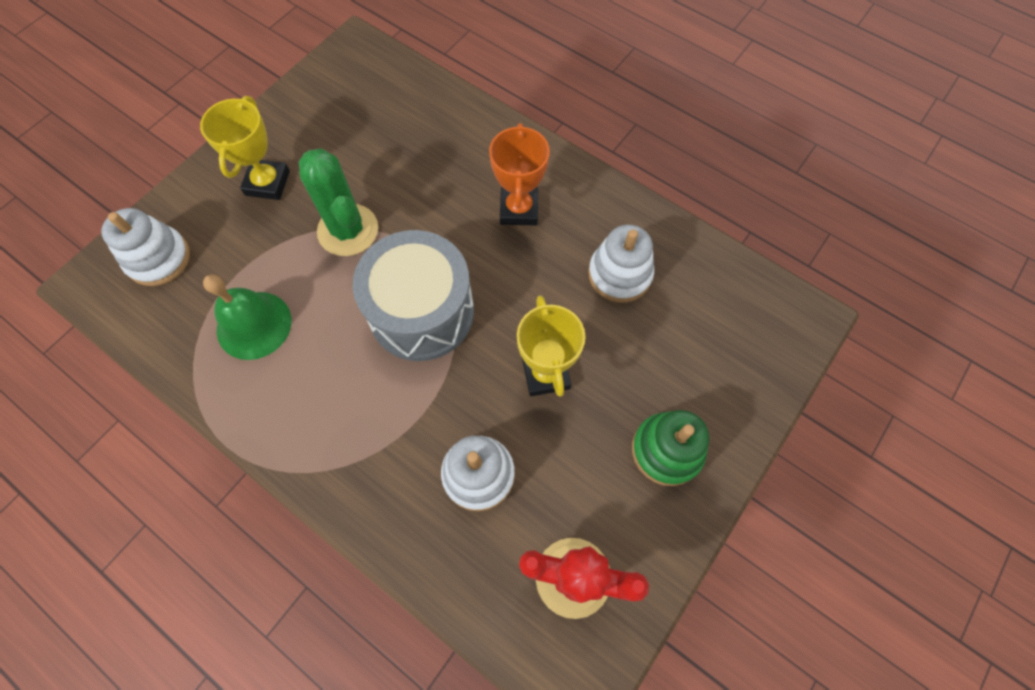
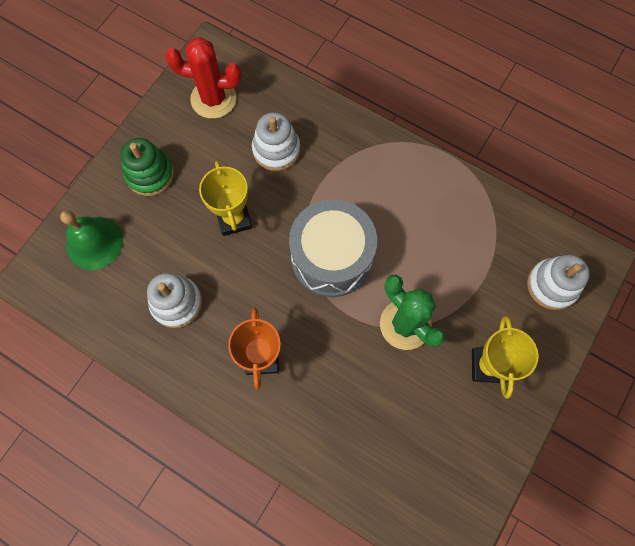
camera: 175 degrees right, 5 degrees up
(254, 325) = (457, 237): green bell -> green bell (94, 243)

